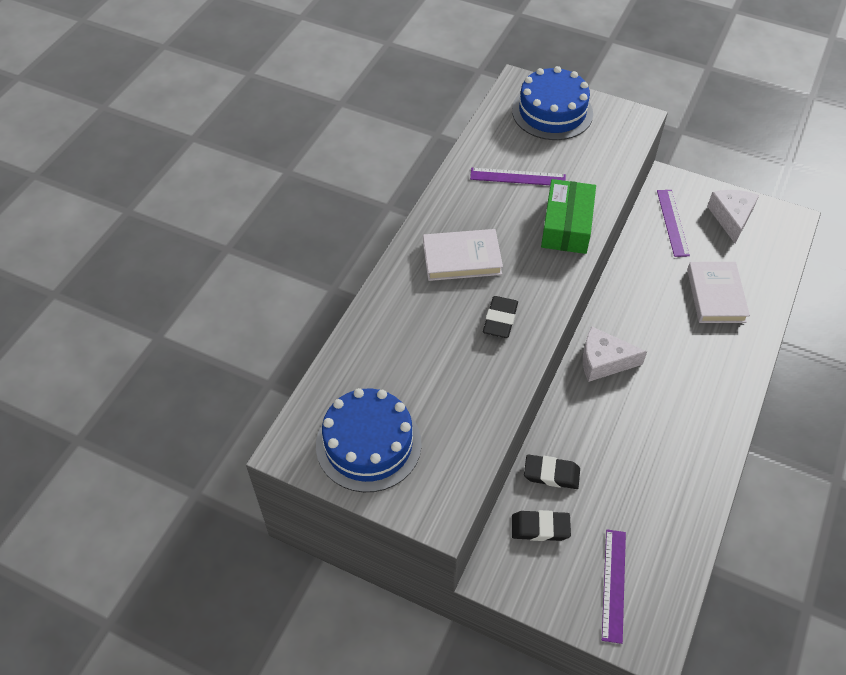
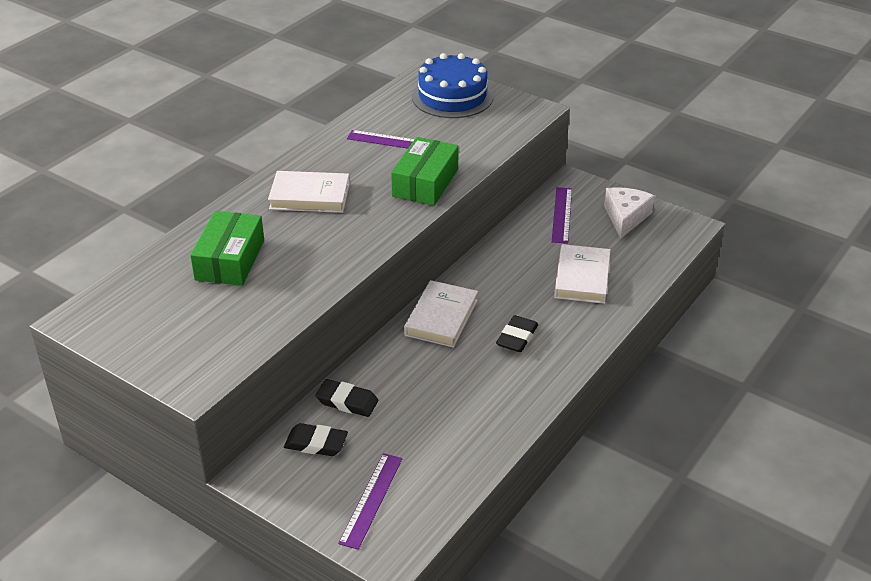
camera: 10 degrees right, 15 degrees down
(368, 444) = (151, 324): blue cake -> none
(414, 351) = (230, 260): none -> green box
(500, 319) = (325, 246): black eraser -> black eraser (517, 337)
(603, 361) = (441, 318): white cheese -> white book

